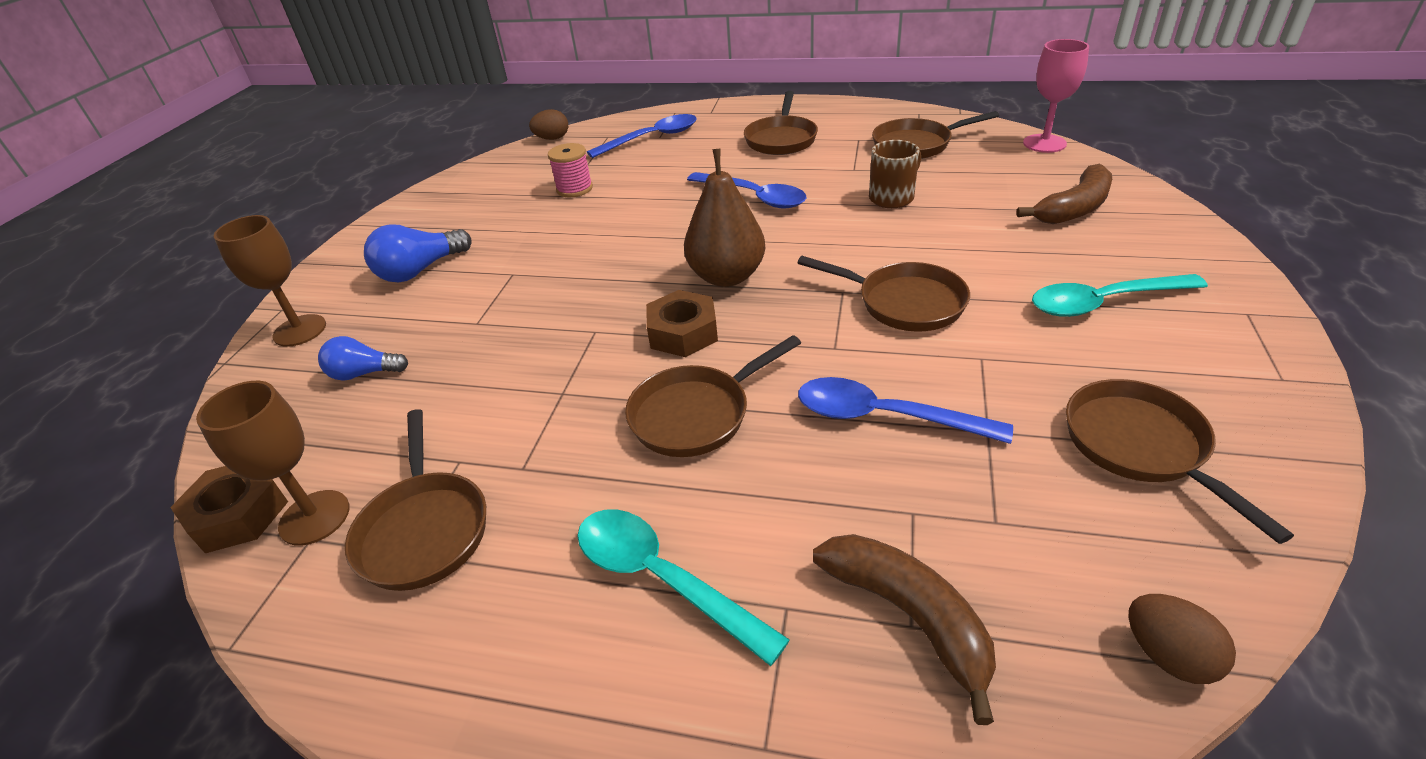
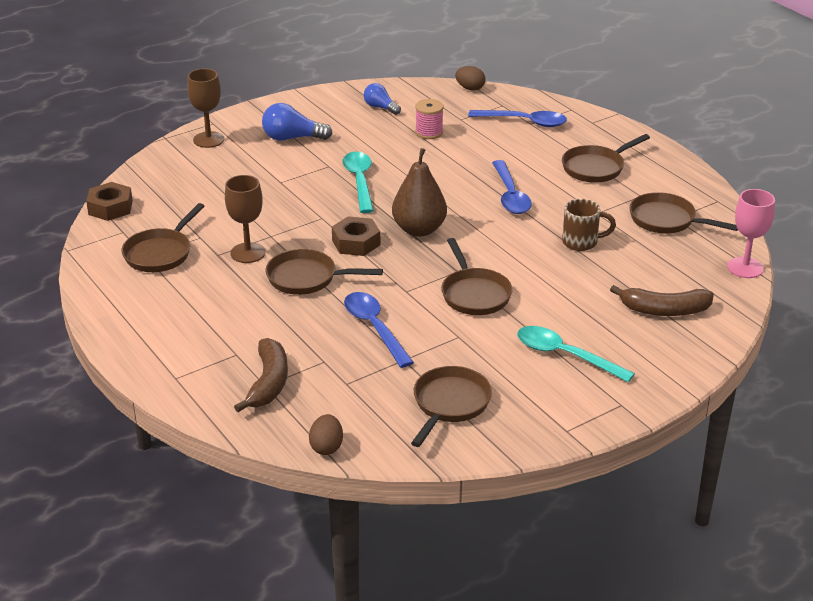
camera: 40 degrees right, 5 degrees down
(314, 517) = (132, 225): brown goblet -> brown goblet (248, 253)
(364, 373) = (210, 177): blue light bulb -> blue light bulb (380, 107)
(663, 579) = (212, 320): turquoise spoon -> turquoise spoon (359, 181)

